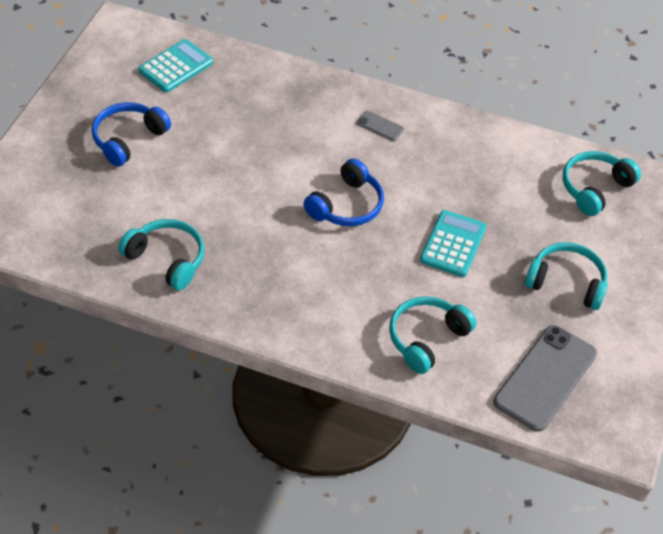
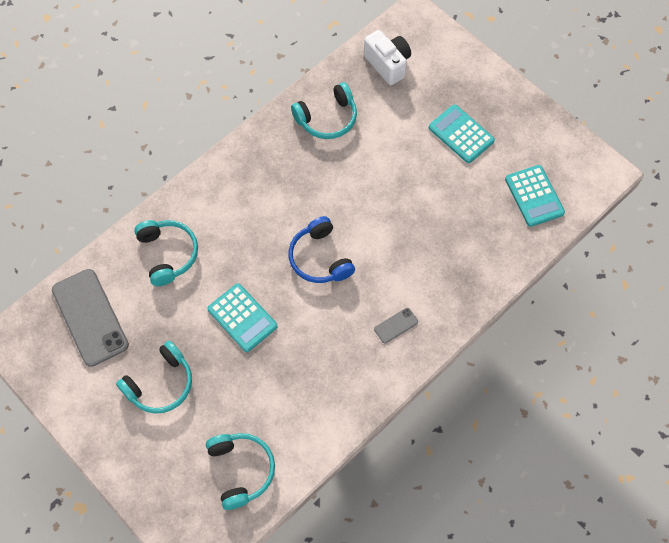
camera: 120 degrees right, 15 degrees up
(60, 229) = (388, 64): none -> white camera
(128, 139) = (461, 134): blue headphones -> turquoise calculator

